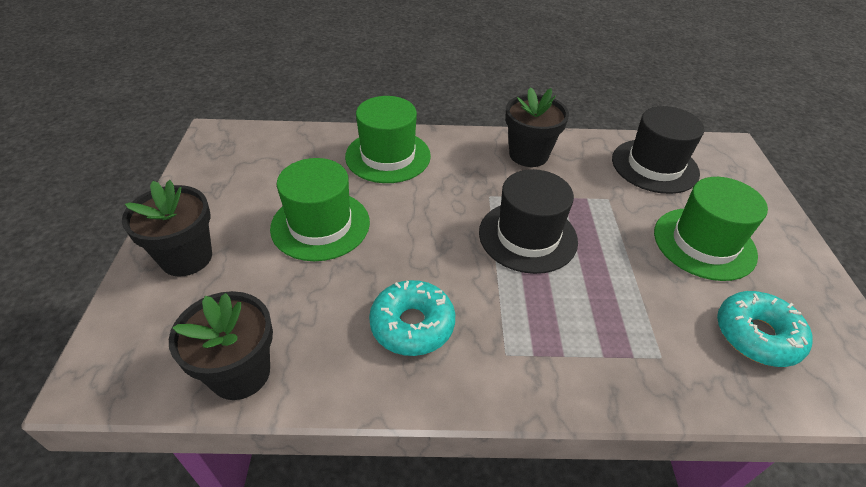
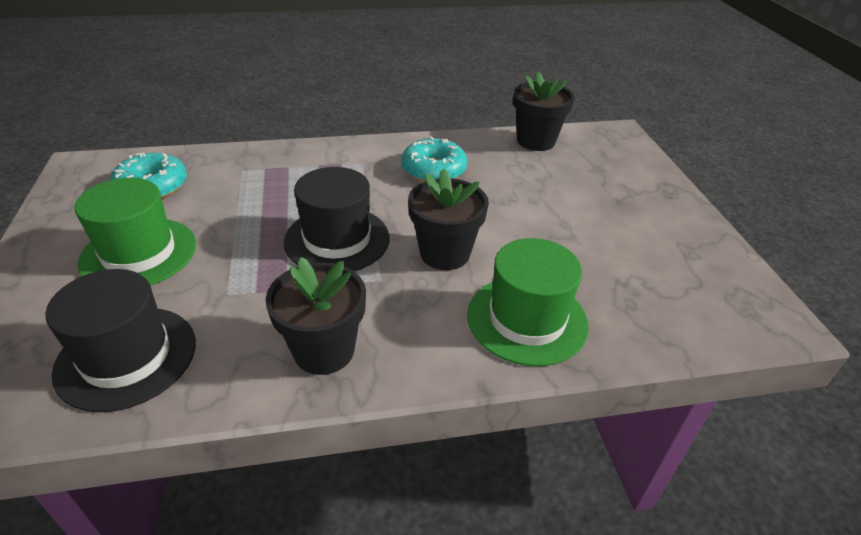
camera: 170 degrees right, 5 degrees down
(186, 257) = (642, 192): black flower pot -> black flower pot (445, 253)
(320, 225) = (551, 227): green hat -> none

